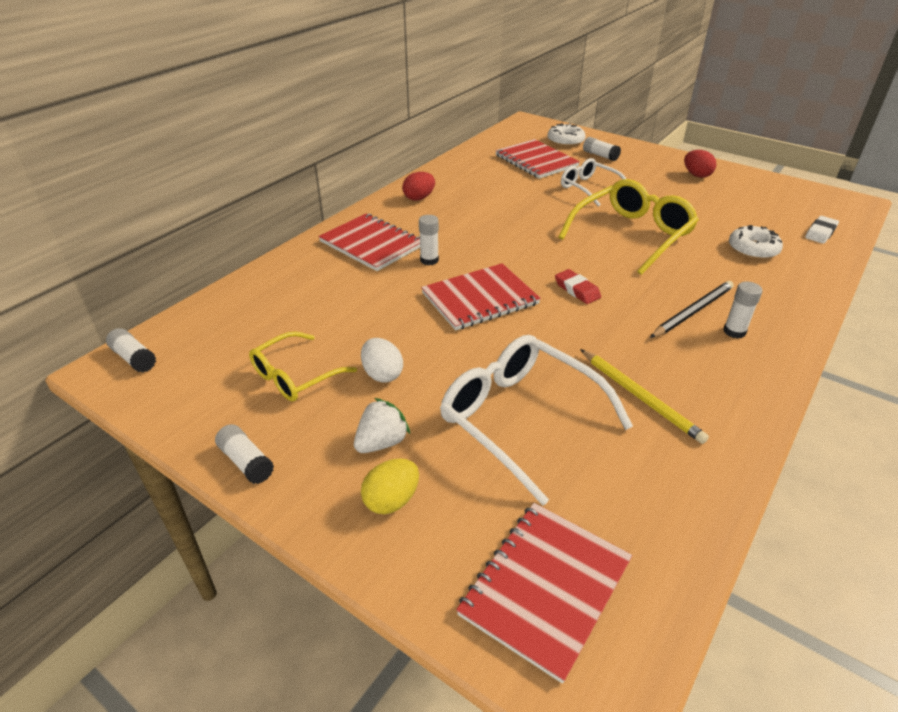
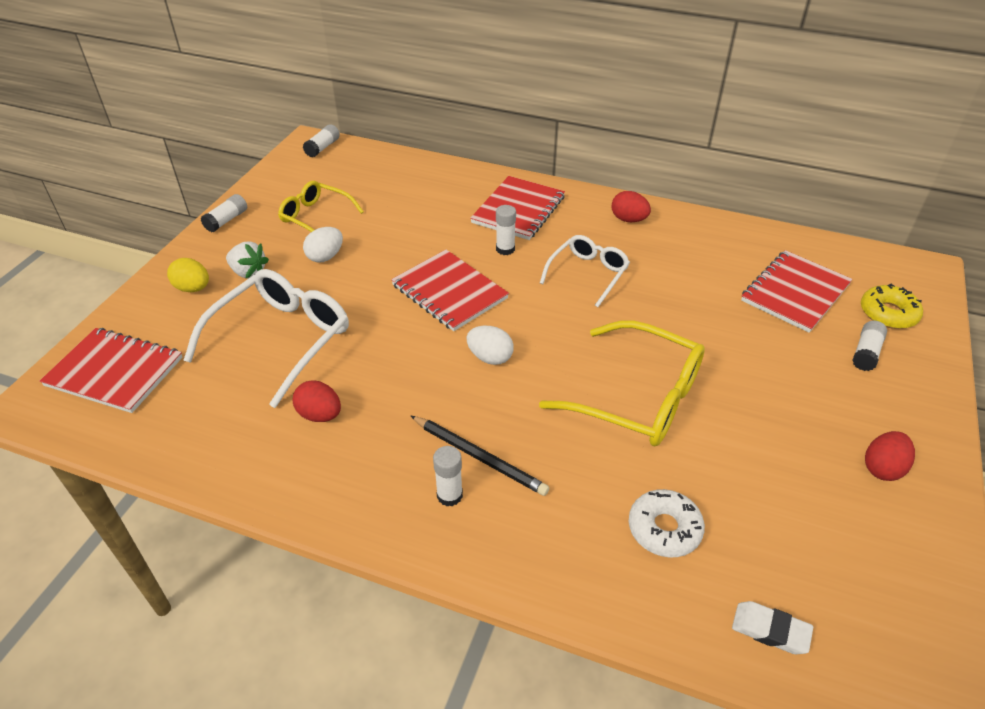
camera: 75 degrees right, 5 degrees up
(565, 141) = (888, 313): white donut -> yellow donut
(577, 290) = (490, 357): red eraser -> white egg
(589, 188) = (746, 349): white glasses -> white glasses (587, 274)
(640, 397) = (320, 415): yellow pencil -> red egg

